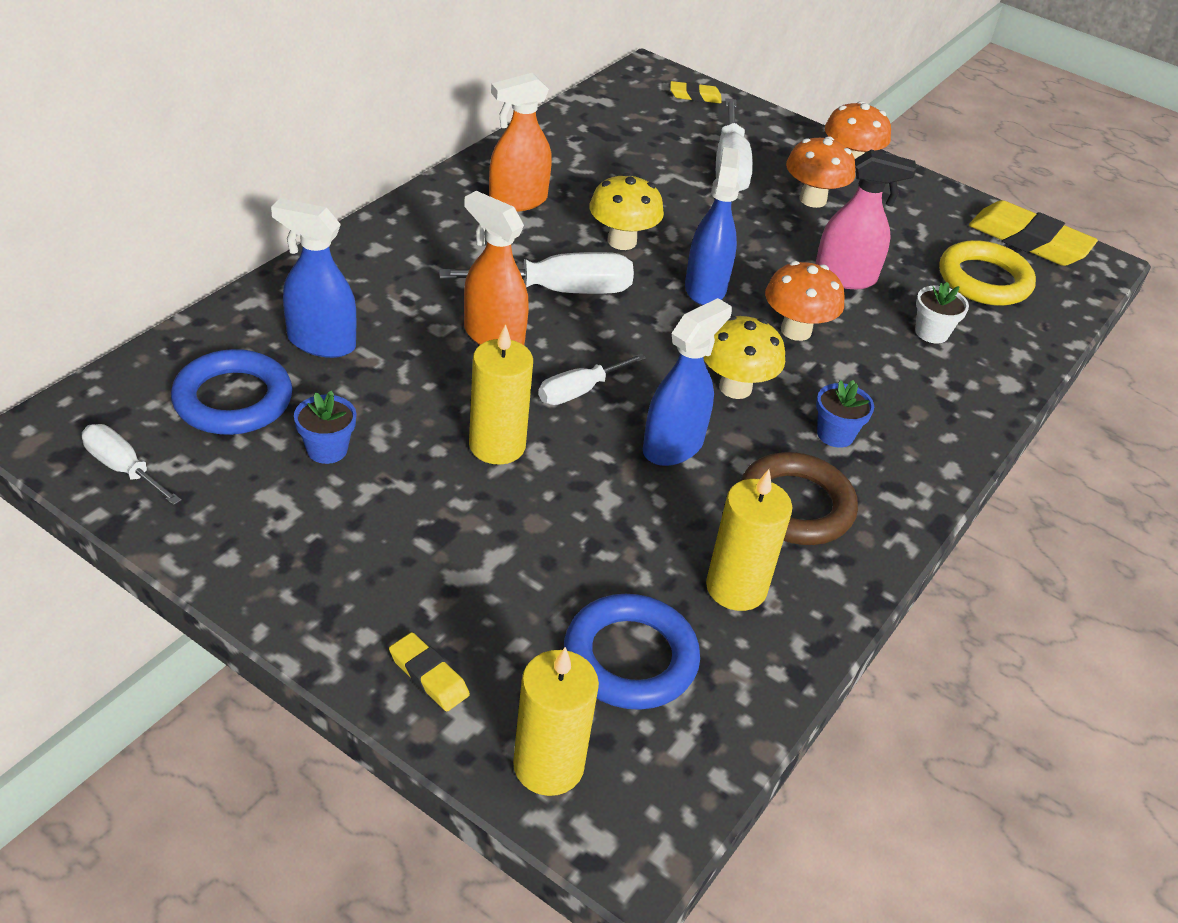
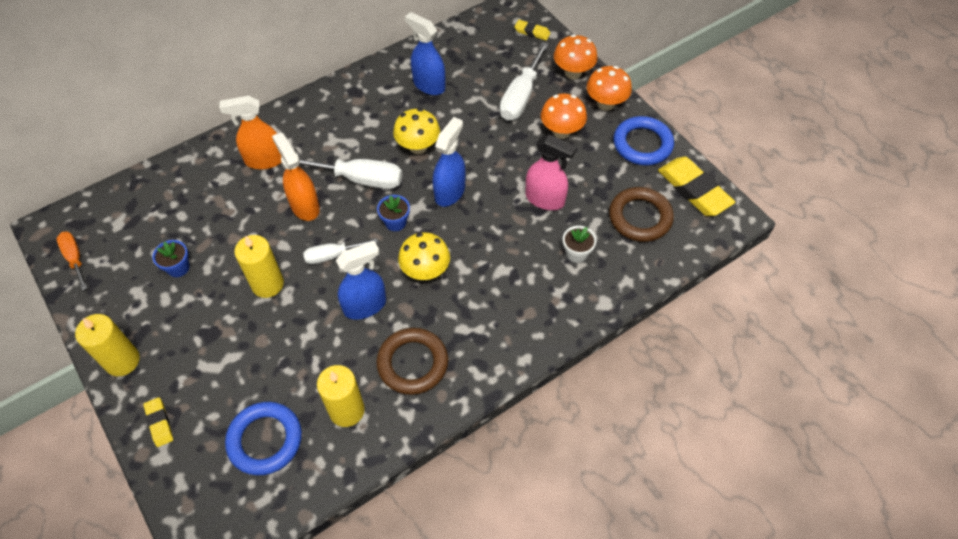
camera: 25 degrees right, 15 degrees up
(123, 468) = (75, 258): white screwdriver -> orange screwdriver
(233, 400) = (147, 224): blue ring -> blue ring (642, 144)
(321, 342) = (209, 193): blue spray bottle -> blue spray bottle (428, 85)
(517, 201) = (371, 105): orange spray bottle -> orange spray bottle (264, 160)
(548, 765) = (190, 493): yellow candle -> yellow candle (122, 361)
(796, 330) = (488, 235): orange mushroom -> orange mushroom (573, 73)
(835, 434) = (467, 318): blue flower pot -> blue flower pot (395, 222)
(984, 280) = (640, 217): yellow ring -> brown ring

